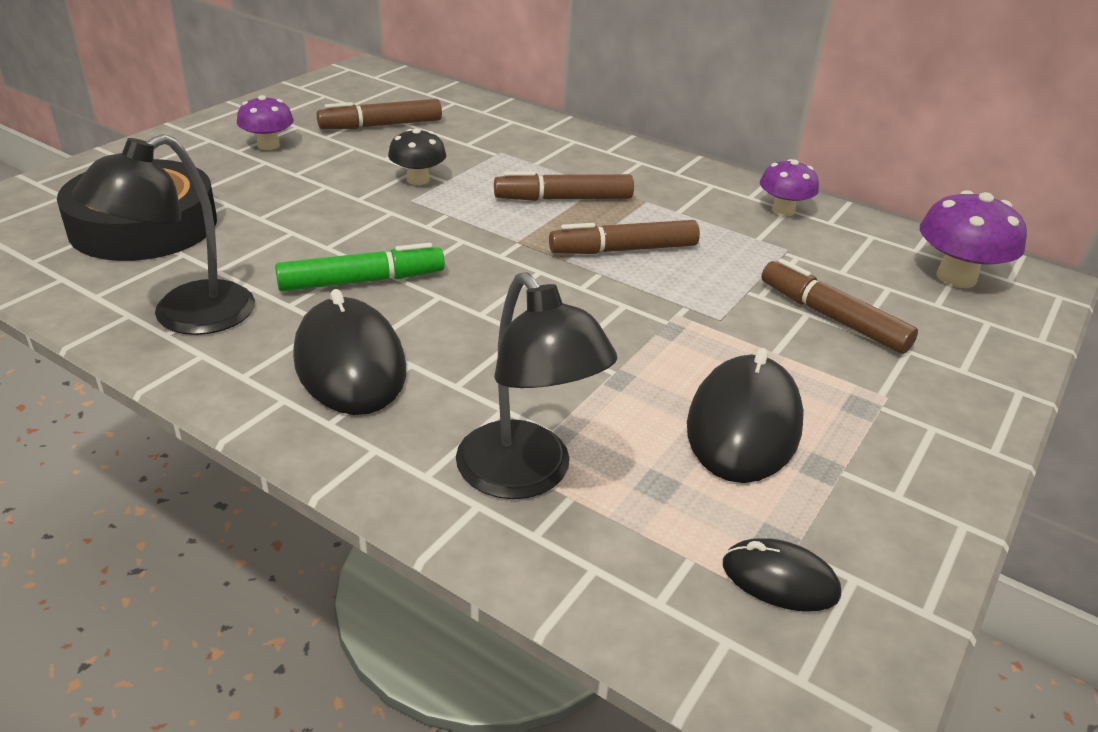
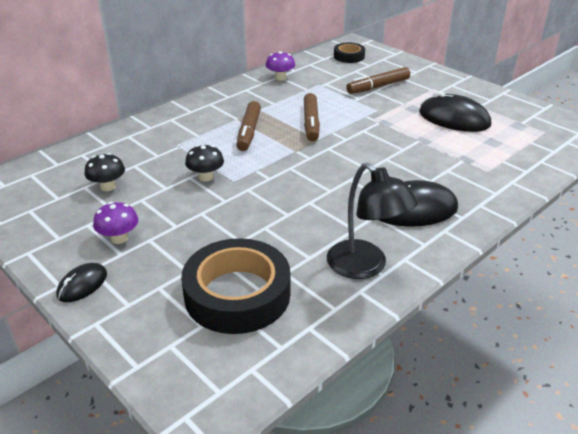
camera: 75 degrees left, 0 degrees up
(362, 281) = (331, 203): green marker -> none
(381, 125) = (108, 186): brown marker -> black mushroom
(526, 476) = (492, 169): black lamp -> none
(780, 579) = (537, 128): black mouse -> black mouse (82, 285)
(956, 277) = (349, 56): purple mushroom -> black tape

